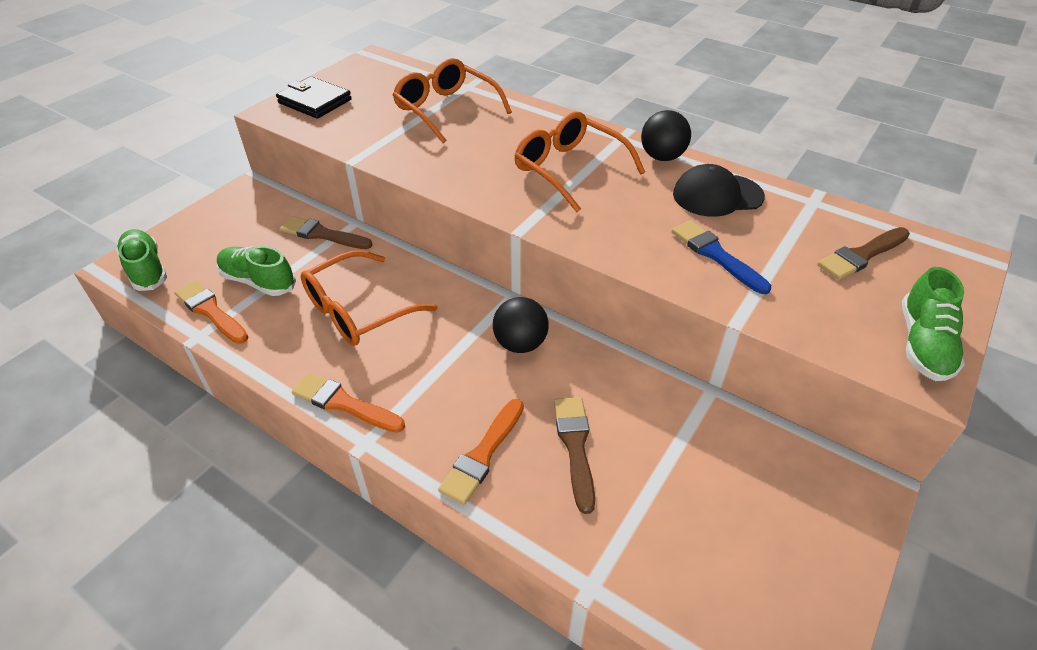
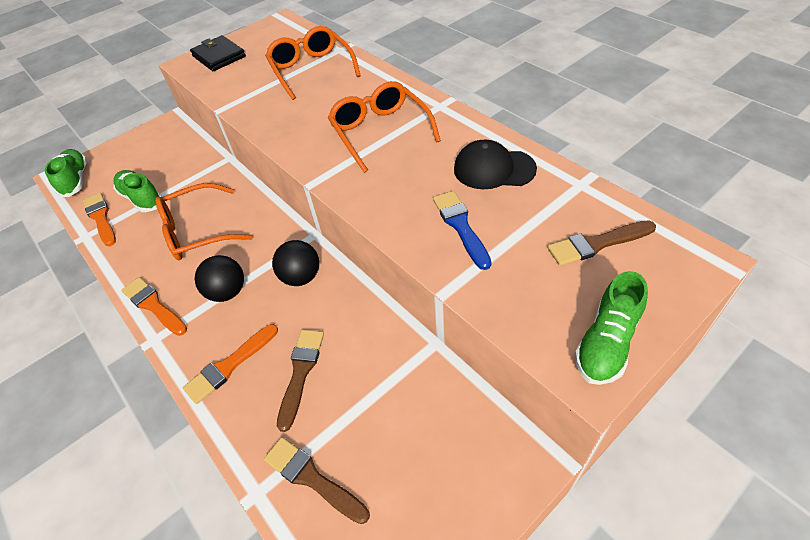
camera: 20 degrees right, 5 degrees up
(323, 234) = (202, 165): brown brush -> brown brush (312, 478)
(662, 157) = (465, 127): black ball -> black ball (227, 292)

